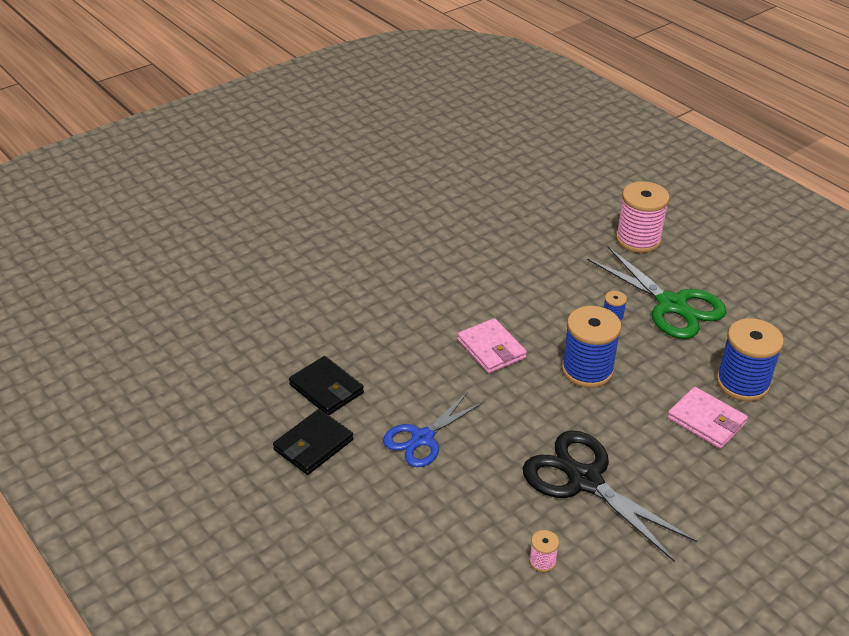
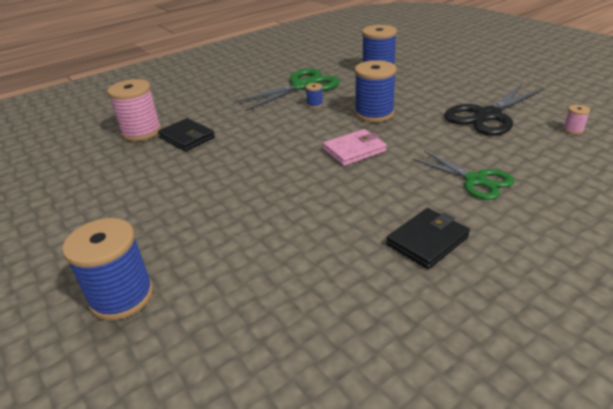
camera: 85 degrees left, 5 degrees down
(288, 229) = (122, 296): none -> blue spool
(313, 445) = (514, 244): black wallet -> black wallet (187, 137)
(422, 438) = (475, 180): blue scissors -> green scissors
(638, 239) = (224, 95): pink spool -> pink spool (141, 132)
(706, 420) = (415, 80): pink wallet -> none

